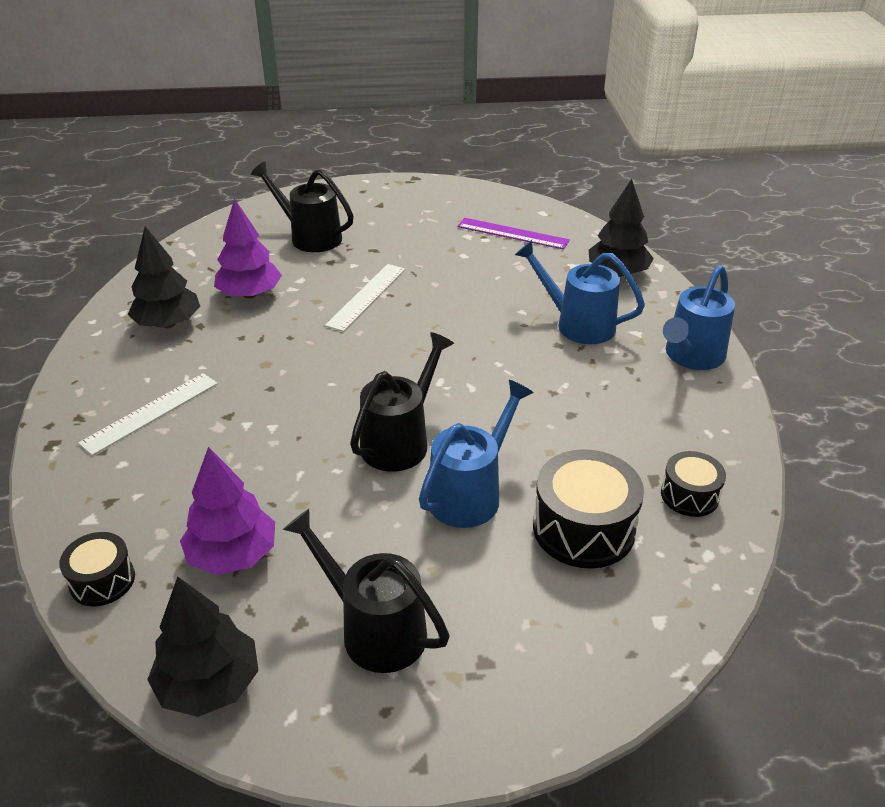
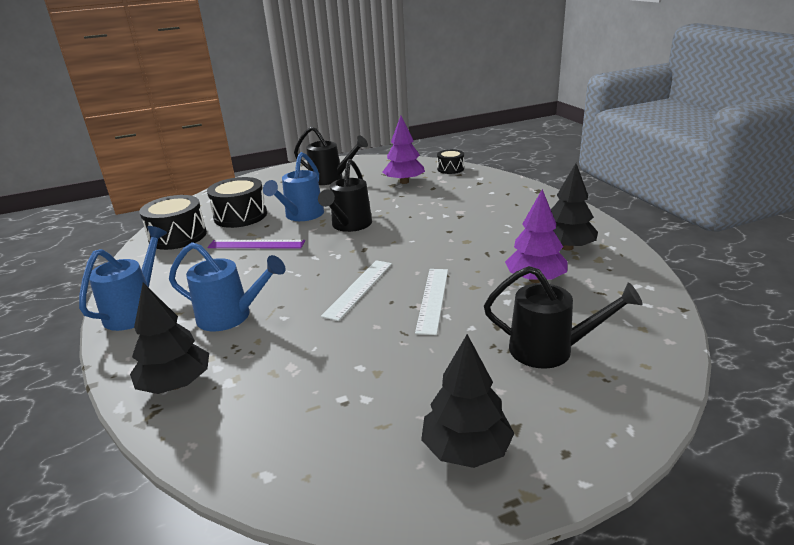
camera: 165 degrees right, 10 degrees down
(150, 413) = (505, 208): white ruler -> white ruler (358, 288)
(209, 684) = (384, 162): black tree -> black tree (466, 449)
(512, 233) = (307, 417): purple ruler -> purple ruler (256, 244)
(689, 495) = (178, 236): black drum -> black drum, size x1.71

